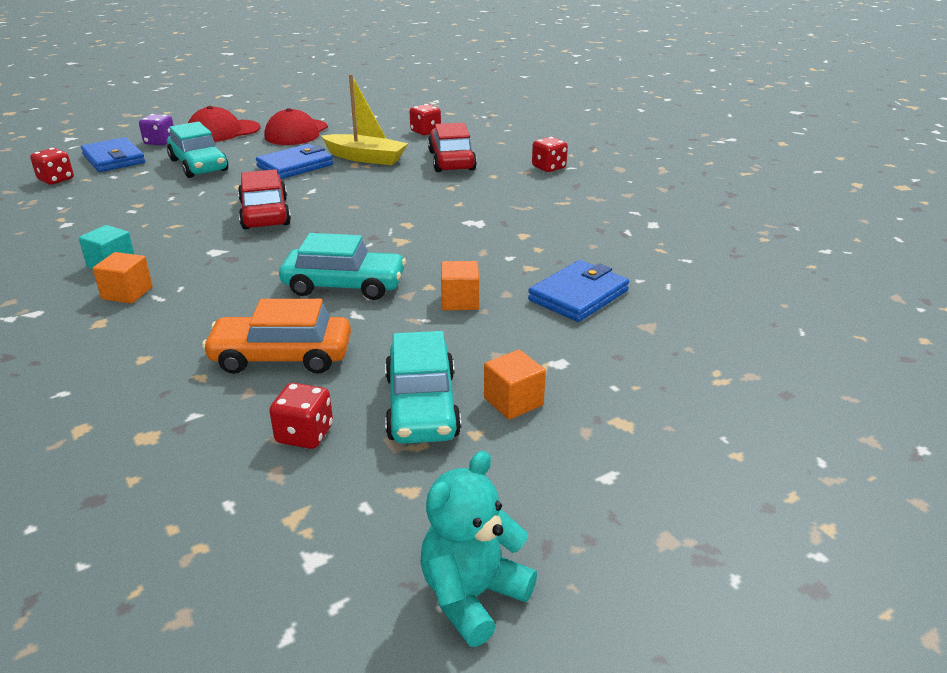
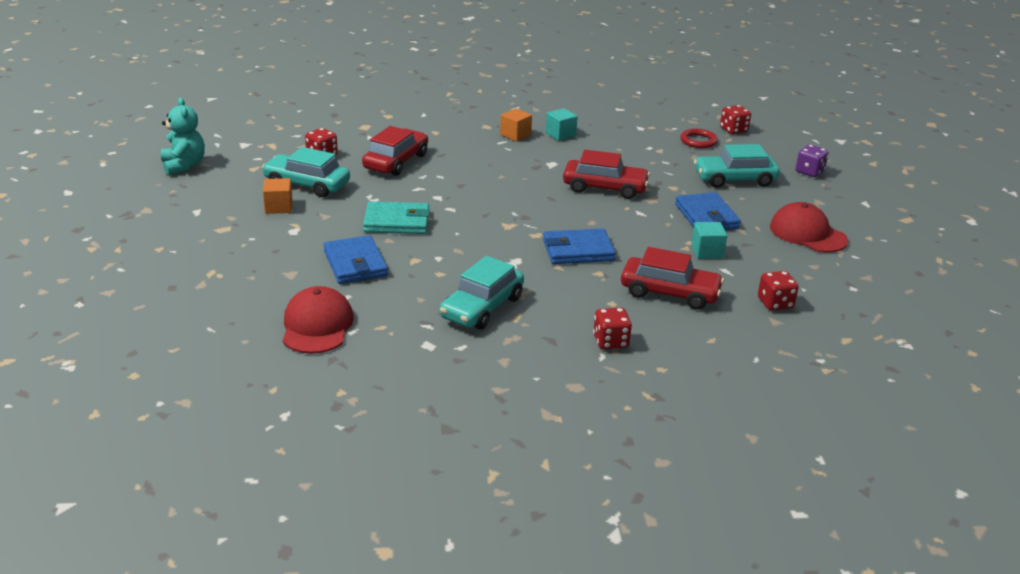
camera: 115 degrees right, 0 degrees up
(99, 191) = (698, 141): none -> red ring
(114, 159) = (772, 151): blue wallet -> blue wallet (578, 250)
(223, 131) = (829, 201): red cap -> red cap (317, 325)
(282, 356) = (396, 161): orange car -> red car
(344, 285) = (459, 192): turquoise car -> turquoise car (482, 307)
(366, 158) = (707, 251): yellow boat -> turquoise cube
(460, 301) = (397, 222): orange cube -> turquoise wallet

